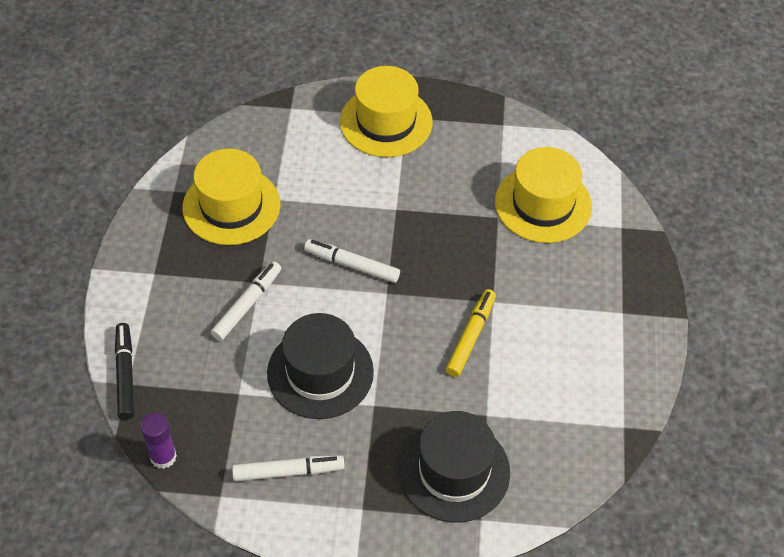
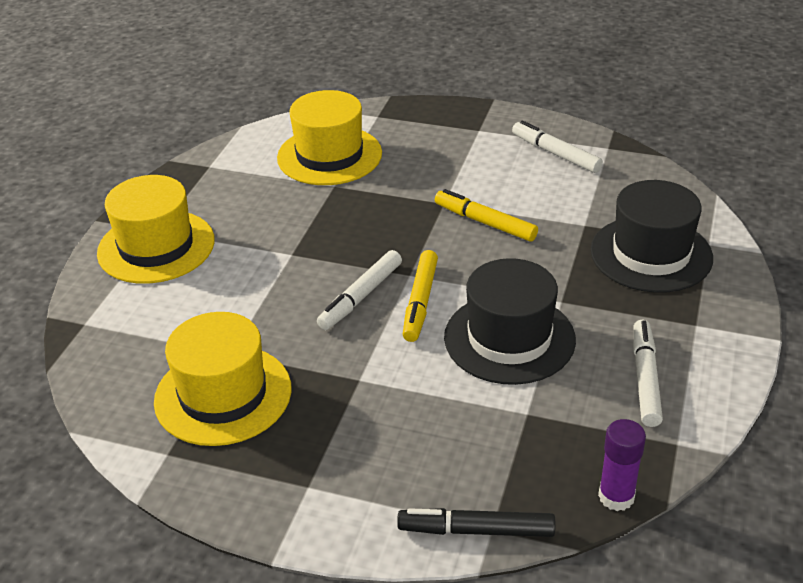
camera: 75 degrees left, 15 degrees down
(247, 305) = (392, 393): white marker -> white marker (555, 154)
(353, 306) = (420, 302): none -> yellow marker

